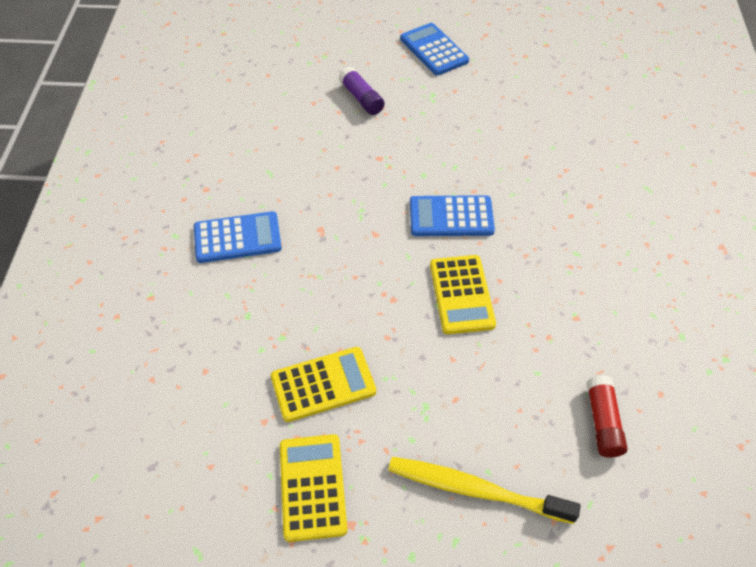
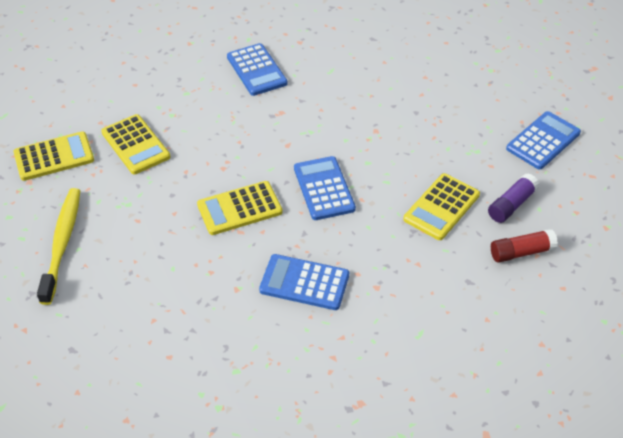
camera: 75 degrees right, 5 degrees down
(361, 98) = (446, 105): purple glue stick -> purple glue stick (511, 205)
(499, 136) = (441, 207): none -> yellow calculator
(576, 259) = (304, 283): none -> blue calculator
(603, 422) = (133, 317): red glue stick -> red glue stick (521, 252)

